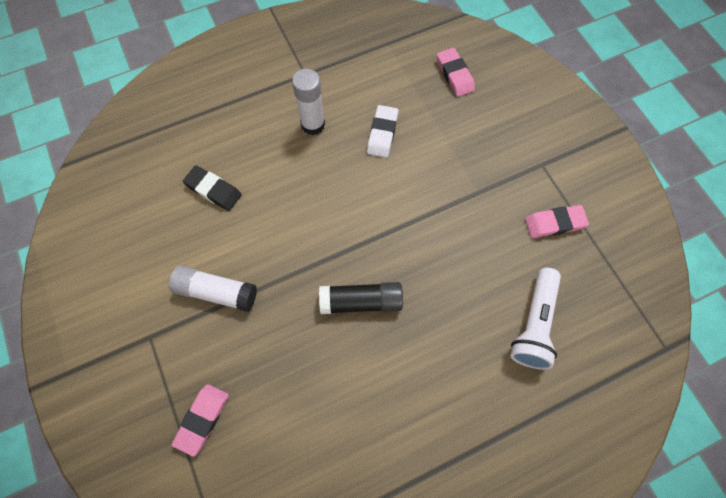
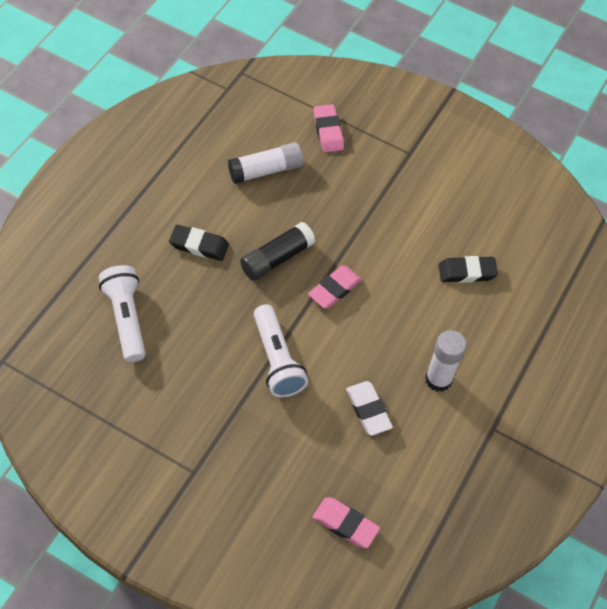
camera: 140 degrees right, 10 degrees down
(216, 292) = (391, 204): white glue stick -> white glue stick (265, 170)
(424, 361) = (199, 245): none -> black eraser
(425, 210) = (277, 360): none -> white flashlight
(554, 223) = (151, 416): pink eraser -> pink eraser (334, 289)

